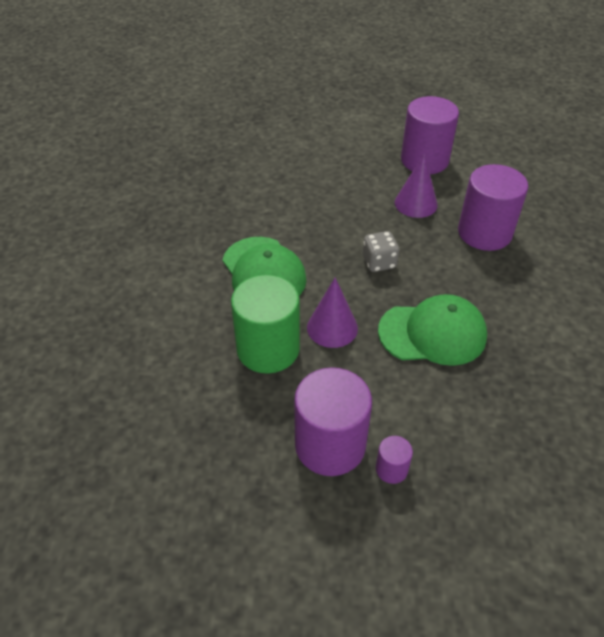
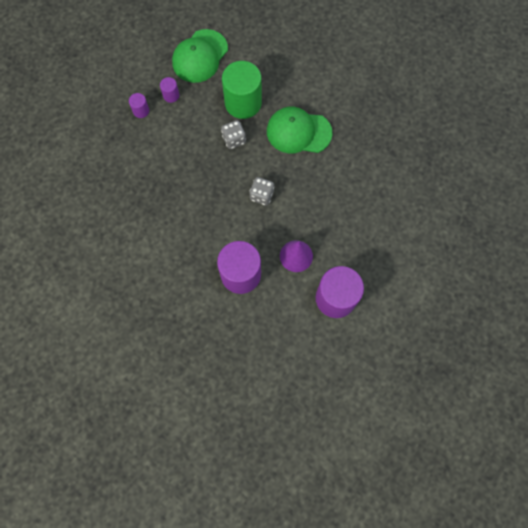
camera: 125 degrees right, 25 degrees up
(330, 445) = (171, 95): purple cylinder -> purple cylinder, size x0.45
(332, 327) = (234, 139): purple cone -> grey dice
(432, 333) = (193, 183): green cap -> green cap (200, 56)

